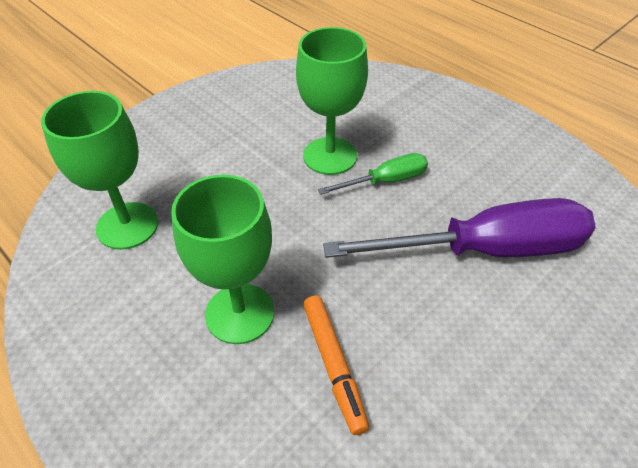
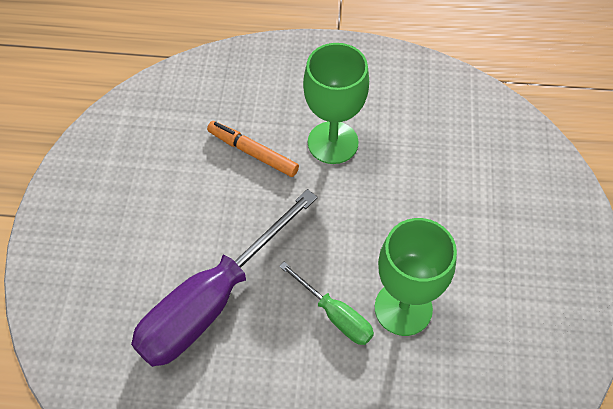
camera: 140 degrees right, 10 degrees up
(127, 226) = (466, 142): green goblet -> none
(385, 181) = (335, 315): green screwdriver -> green screwdriver turned 75 degrees counterclockwise

